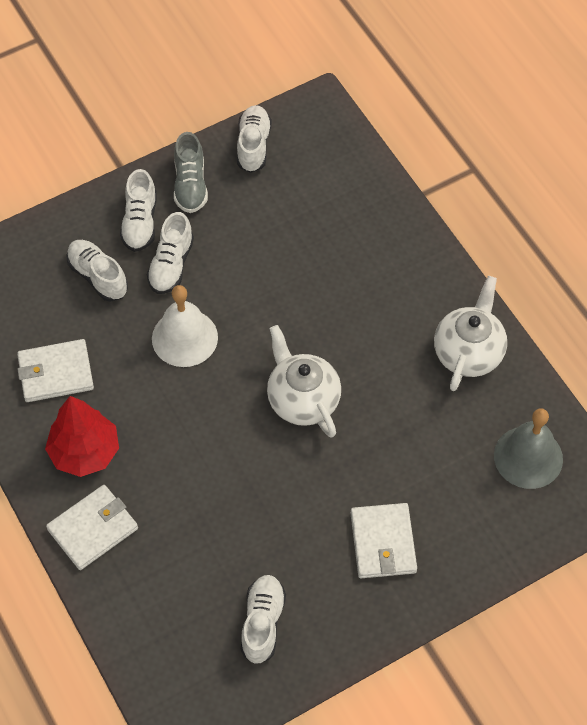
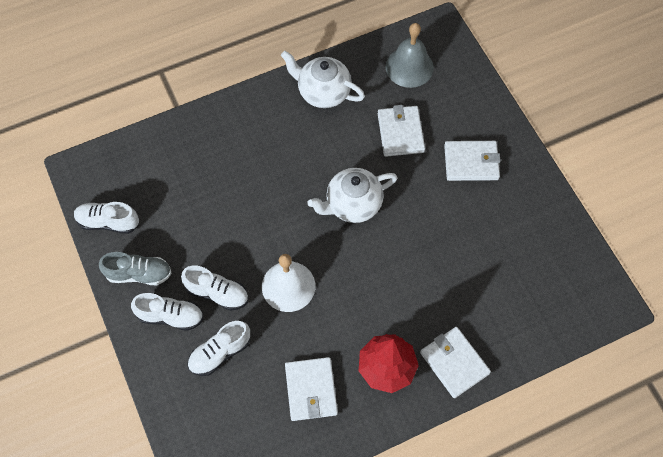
camera: 85 degrees left, 5 degrees up
(262, 623) = (532, 245): white shoe -> none
(418, 451) = (400, 133): none -> white wallet

